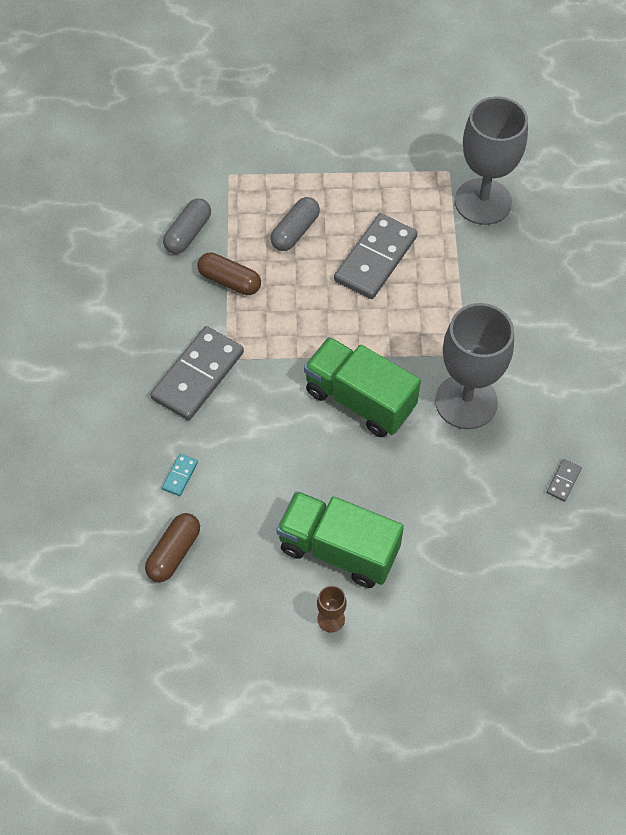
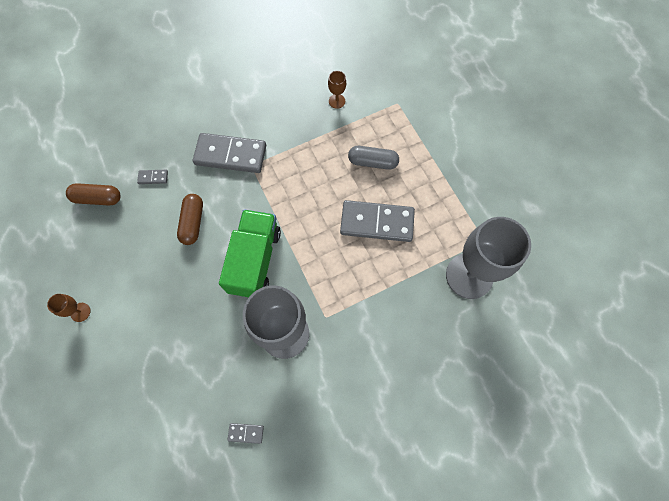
camera: 65 degrees right, 10 degrees up
(180, 476) = (153, 177): turquoise domino -> grey domino
(188, 233) = (337, 101): grey capsule -> brown goblet
(229, 281) = (312, 141): brown capsule -> brown capsule (193, 222)
(338, 549) = (133, 295): green truck -> none

